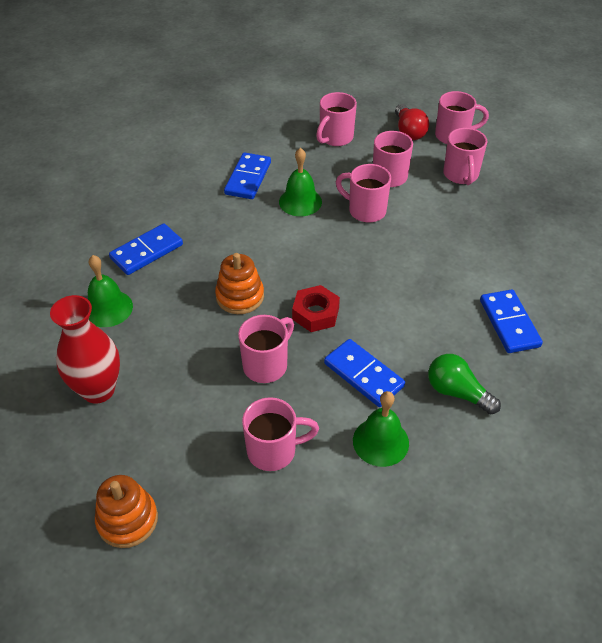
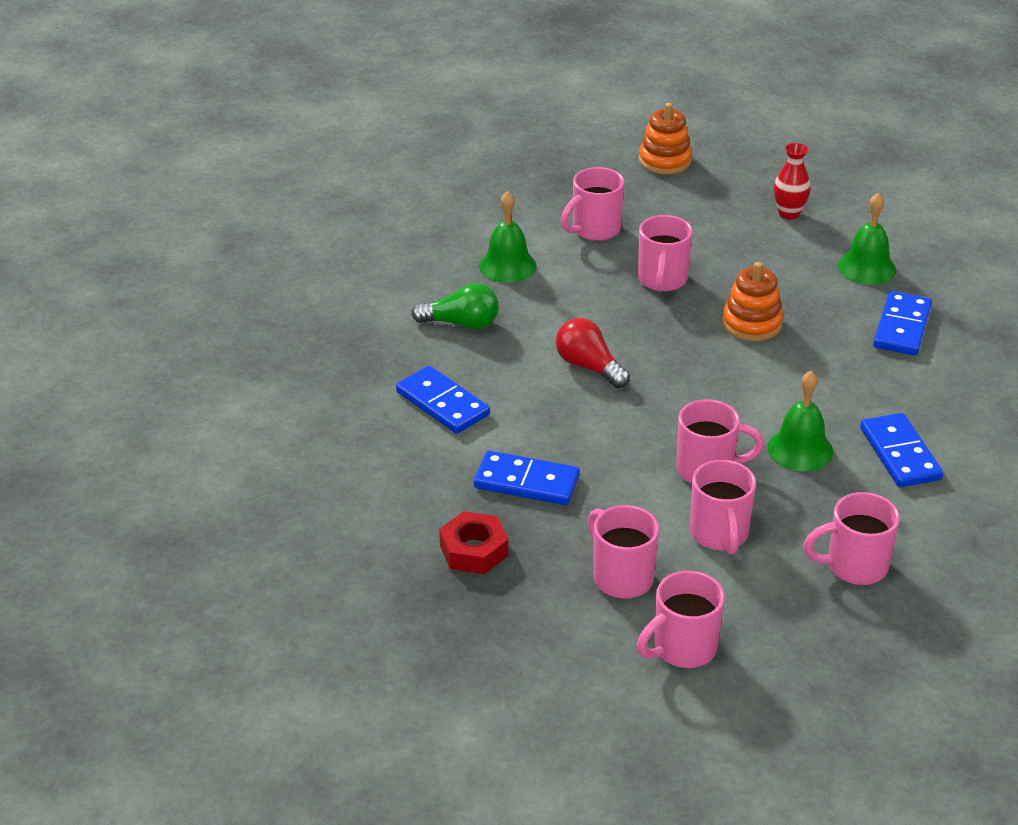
camera: 150 degrees right, 10 degrees down
(98, 390) = (789, 214): red vase -> red vase, size x0.60
(315, 313) = (658, 337): red nut -> red nut (474, 550)
(335, 138) = (854, 566): pink mug -> pink mug turned 105 degrees counterclockwise
(363, 375) = (563, 305): blue domino -> blue domino (526, 482)
(409, 131) = (758, 628): red light bulb -> red light bulb (589, 367)

